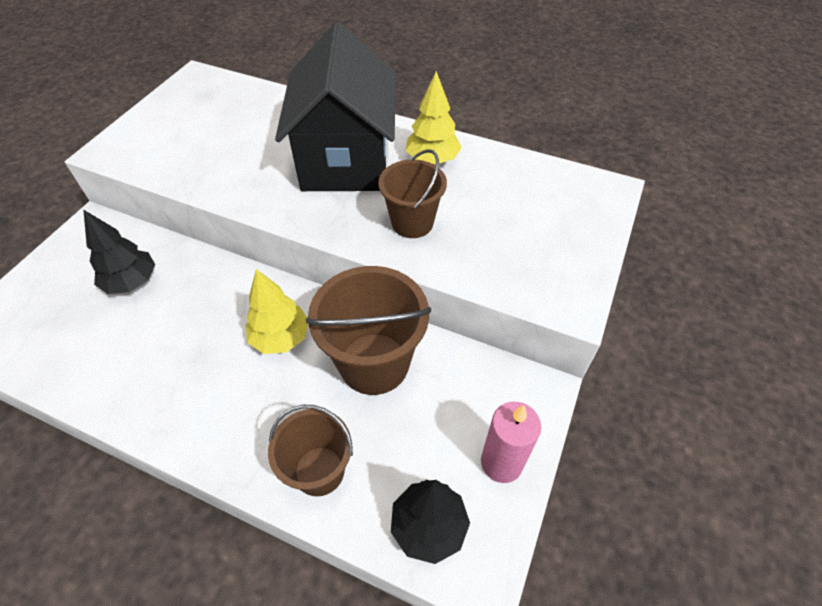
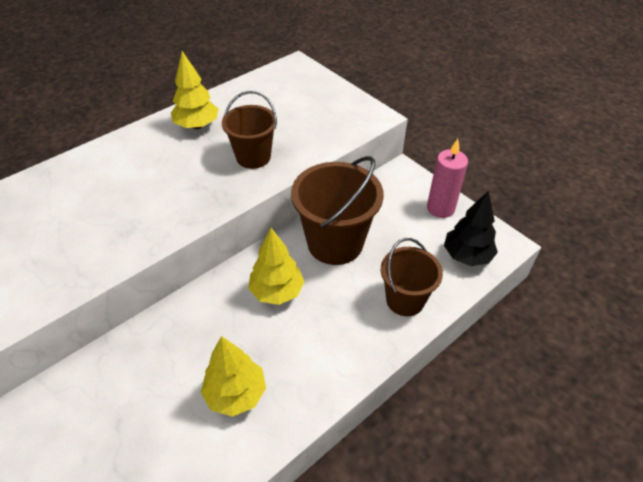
camera: 65 degrees left, 5 degrees down
(132, 282) = (129, 394): black tree -> none
(149, 357) = (235, 394): none -> yellow tree
(345, 159) = (151, 170): black house -> none

